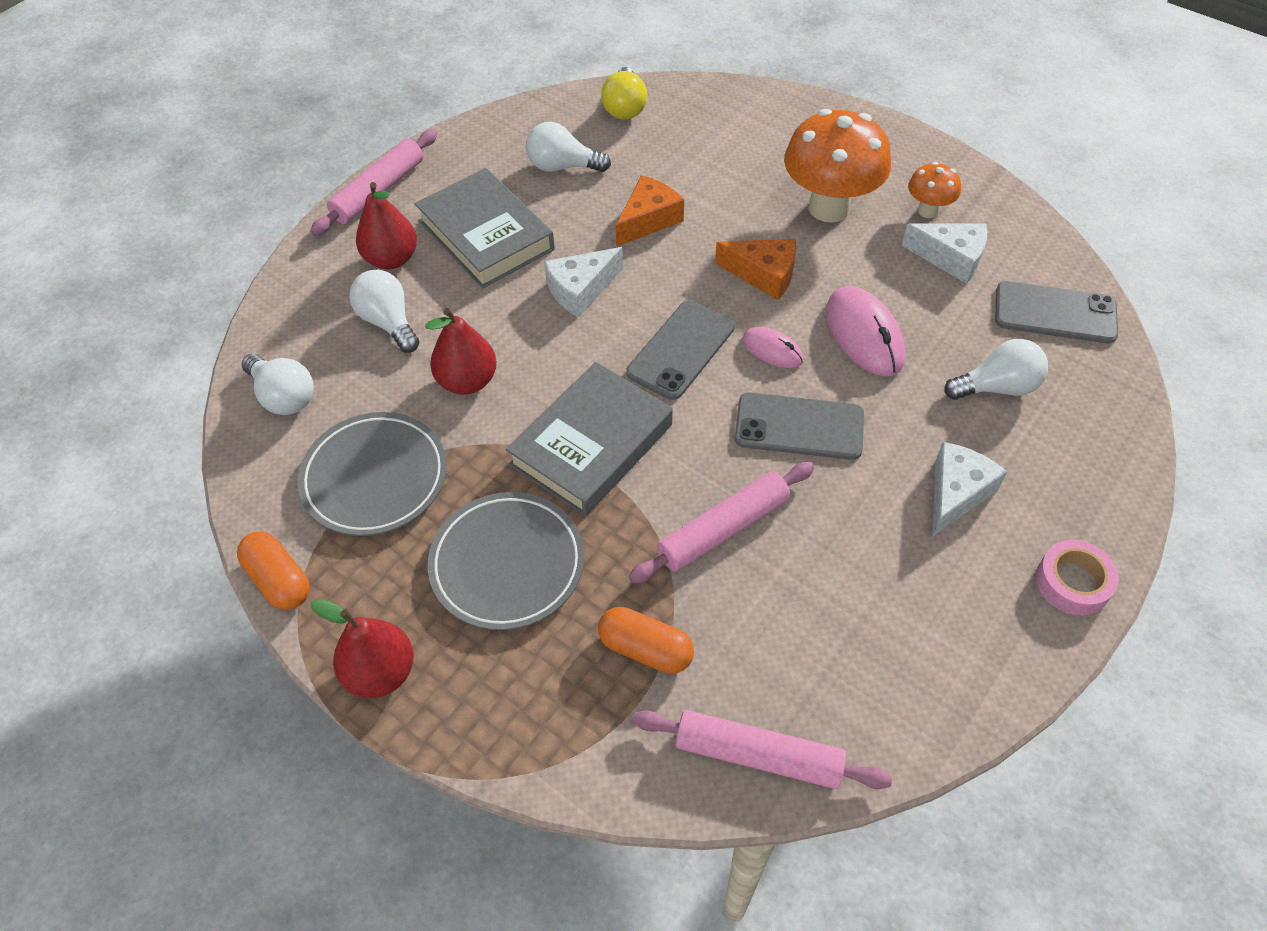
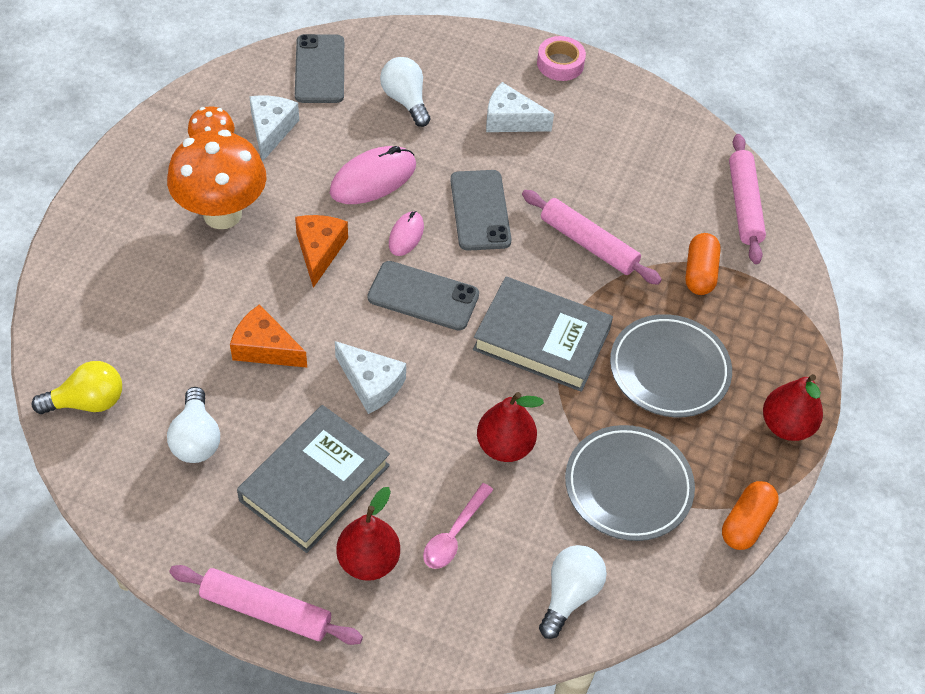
camera: 110 degrees left, 0 degrees up
(388, 322) = (454, 534): white light bulb -> pink spoon

